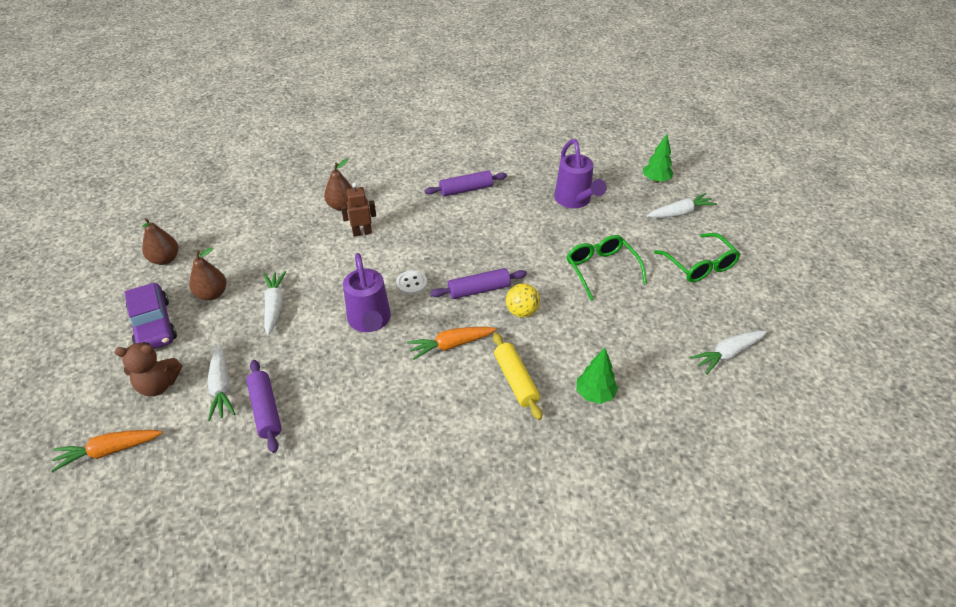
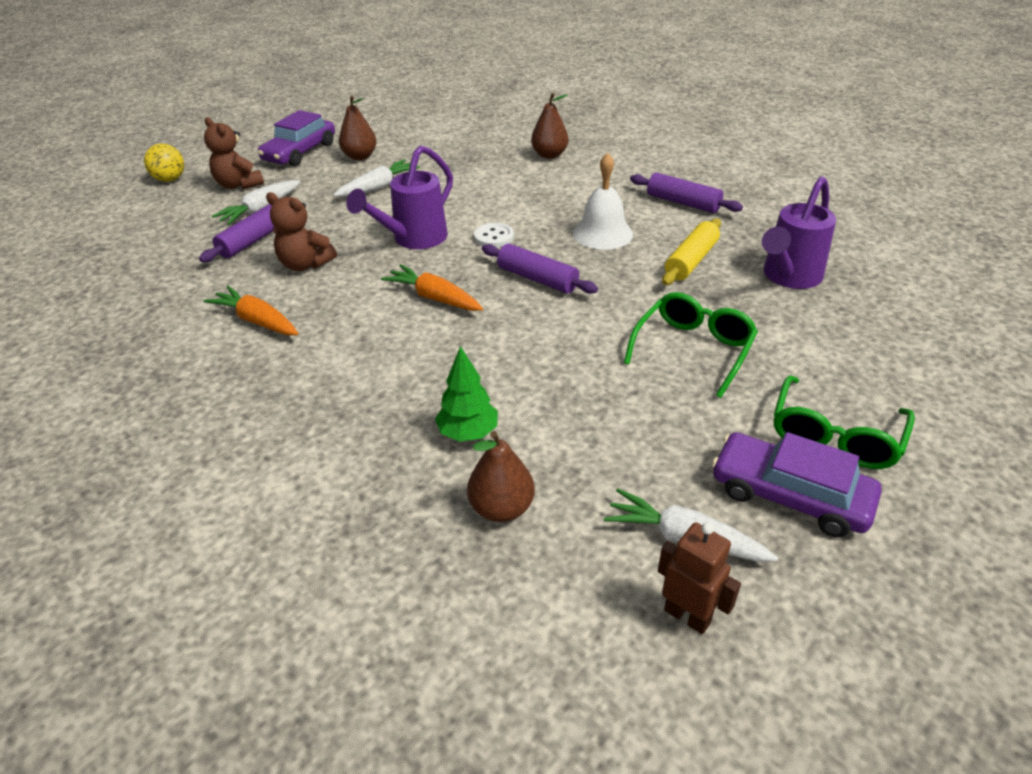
camera: 55 degrees right, 5 degrees down
(109, 451) = (157, 199): orange carrot -> orange carrot (257, 321)
(165, 259) = (376, 121): brown pear -> brown pear (501, 508)
(337, 393) = (305, 264): none -> brown teddy bear
(362, 232) = (528, 180): brown robot -> brown robot (687, 616)
(461, 237) = (602, 233): none -> white bell
(516, 380) = (428, 362): yellow rolling pin -> yellow rolling pin (691, 261)
(522, 312) = (540, 321): yellow ball -> yellow ball (170, 179)
(656, 180) = (949, 323): green tree -> none
(680, 213) = (919, 373): white carrot -> none
(725, 304) = (790, 495): none -> purple car

